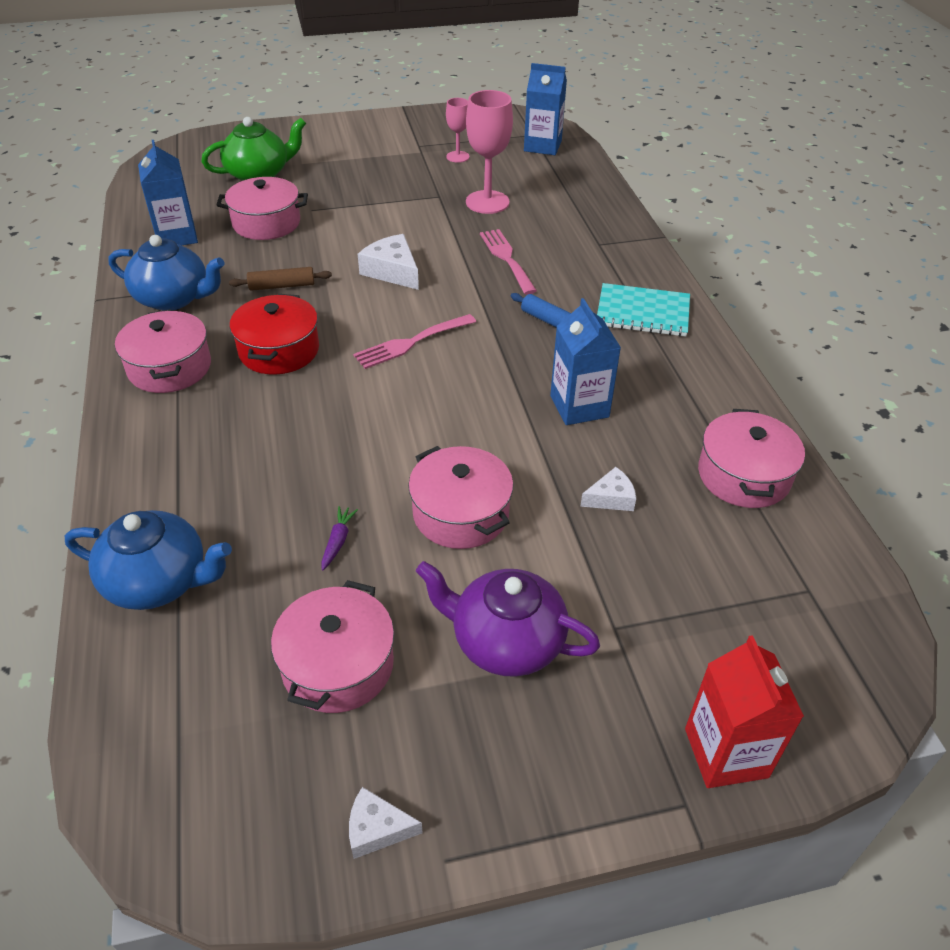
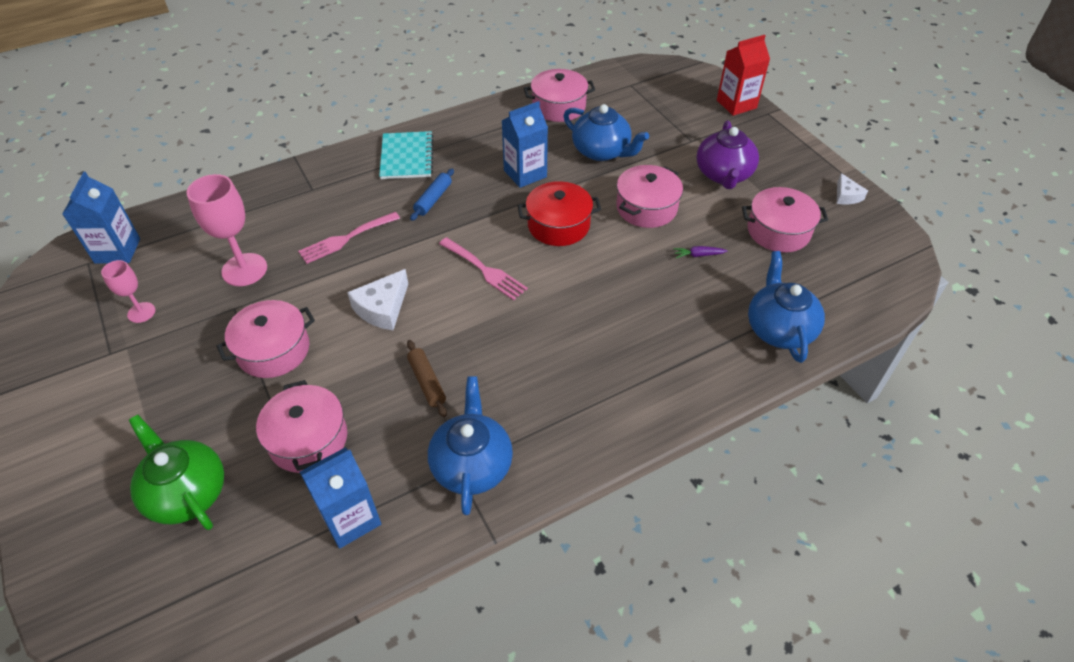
camera: 105 degrees left, 5 degrees up
(169, 367) = (576, 419): pink pot -> pink pot (273, 350)
(279, 350) = (524, 350): red pot -> red pot (558, 225)
(611, 498) = (602, 151): white cheese -> blue teapot

